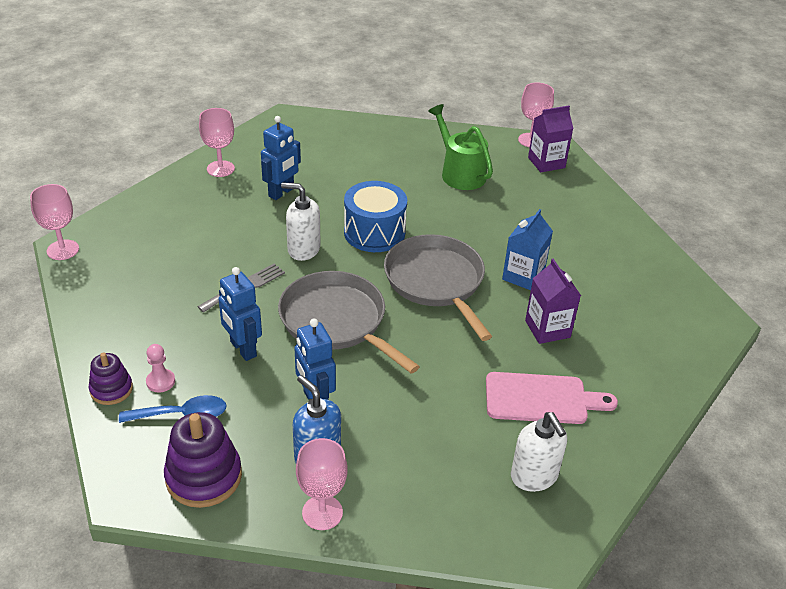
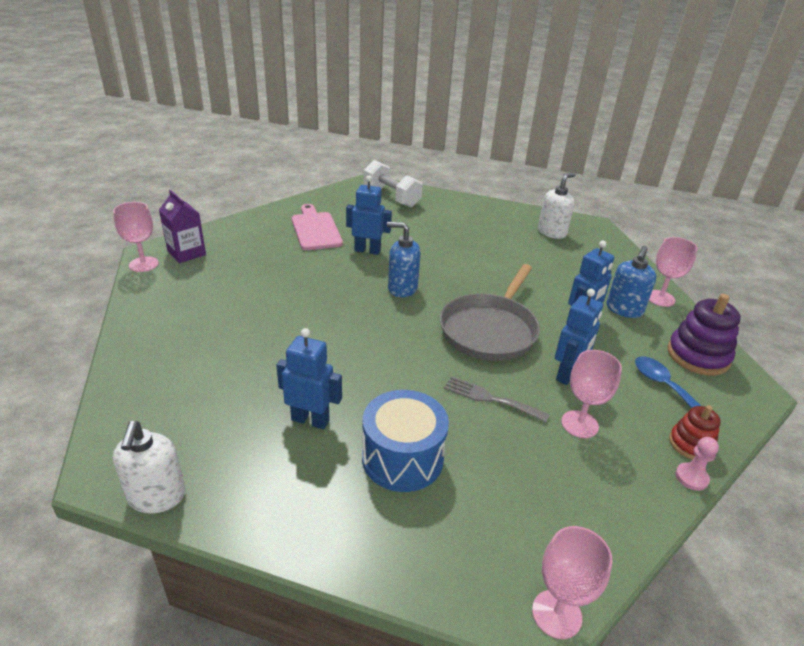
camera: 110 degrees left, 5 degrees down
(111, 389) = (691, 444): purple stacking toy -> red stacking toy
(160, 381) = (649, 414): pink pawn -> pink pawn (691, 477)
(220, 169) = (276, 502): pink goblet -> pink goblet (579, 424)
(303, 249) = (406, 374): white soap dispenser -> white soap dispenser (157, 497)
(374, 232) = (352, 333): blue drum -> blue drum (402, 458)
(436, 282) = (402, 288): grey pan -> blue soap dispenser
(460, 173) = (221, 298): green watering can -> none
(523, 276) = (367, 251): blue carton -> blue robot
(542, 399) = (489, 234): pink cutting board -> pink cutting board (315, 229)
(547, 329) = (421, 237): purple carton -> none
(671, 333) = (391, 197): none -> white dumbbell

